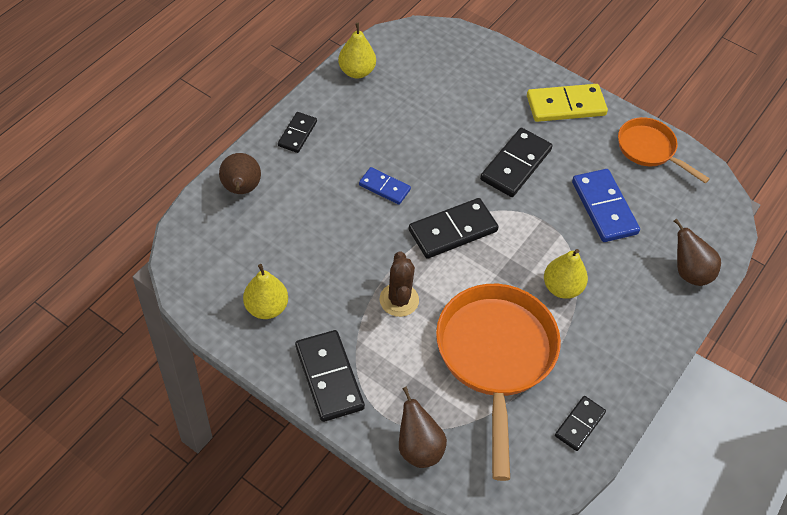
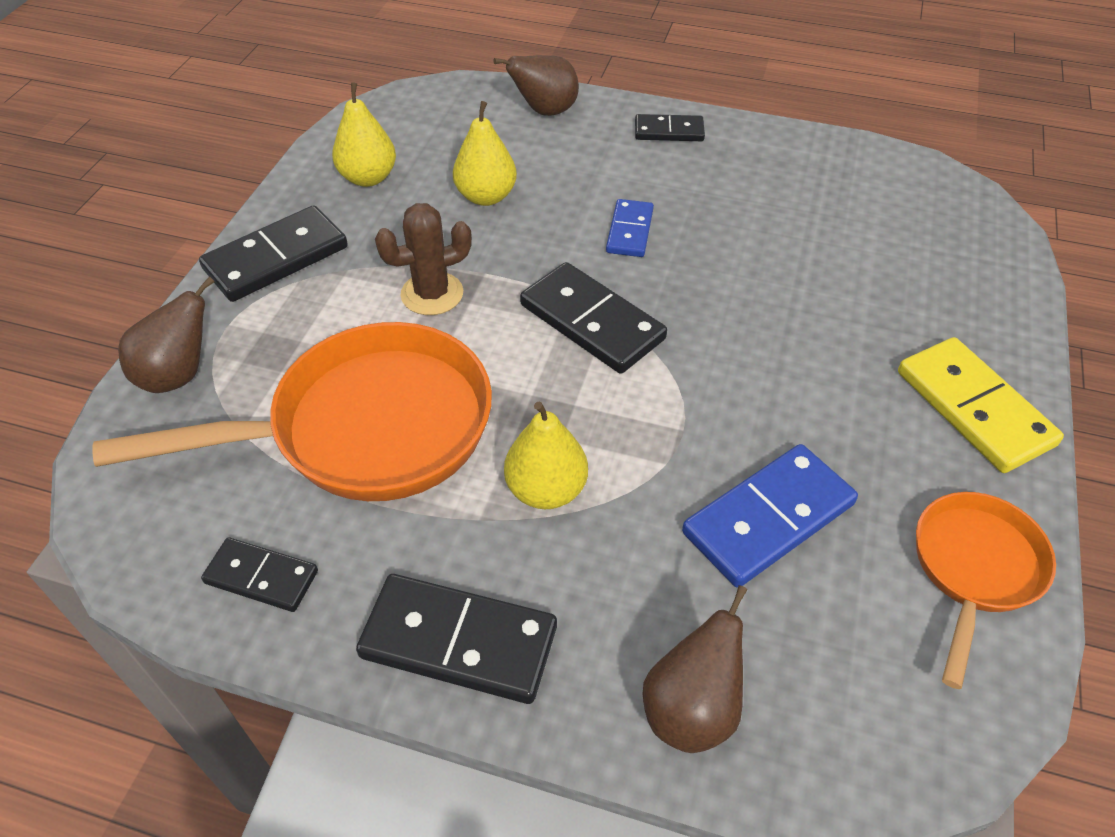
camera: 75 degrees right, 5 degrees down
(357, 71) = (826, 153): yellow pear -> yellow pear (486, 196)
(515, 164) = (780, 368): black domino -> black domino (459, 641)

